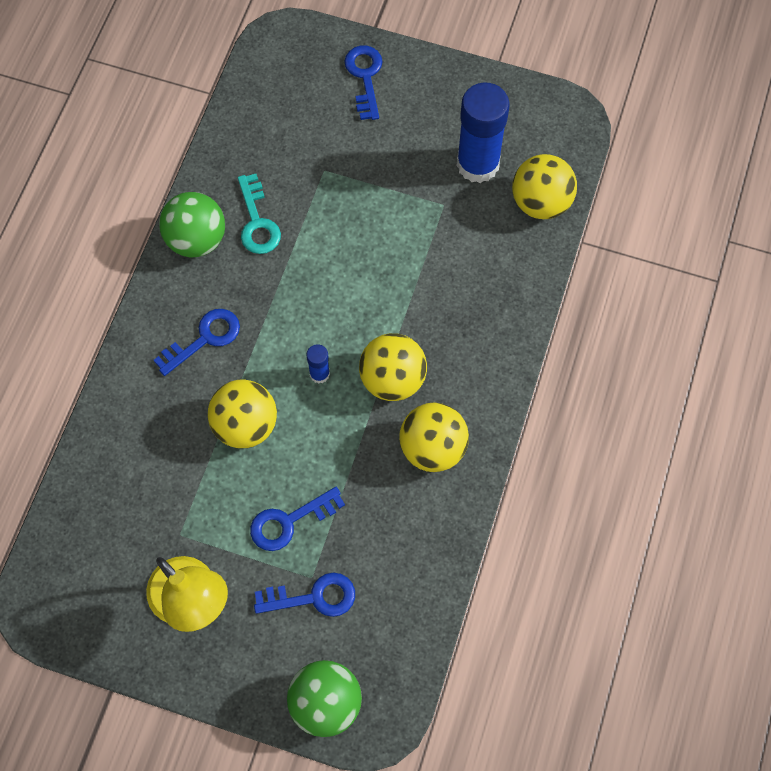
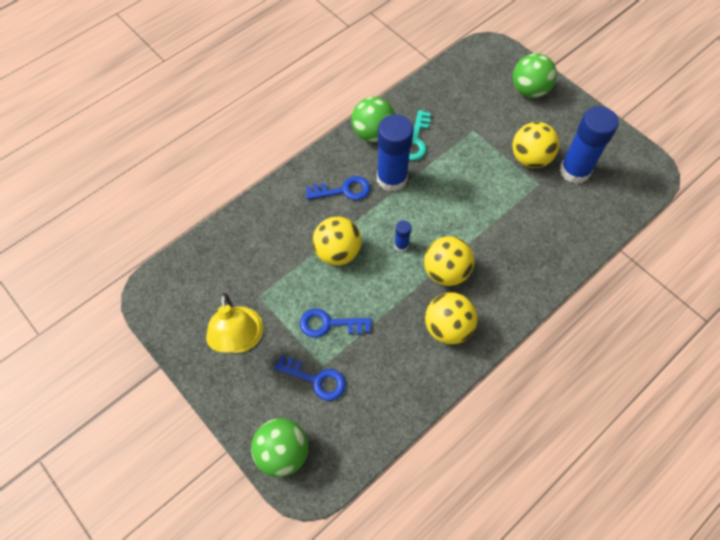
camera: 30 degrees right, 5 degrees down
(257, 290) = (391, 178): none -> blue glue stick
(365, 77) = (529, 90): blue key -> green ball
(541, 202) = (605, 212): yellow ball -> yellow ball (530, 158)

